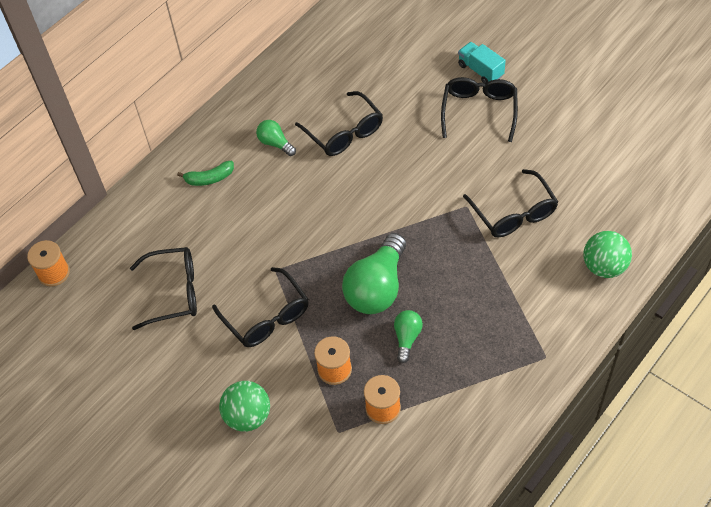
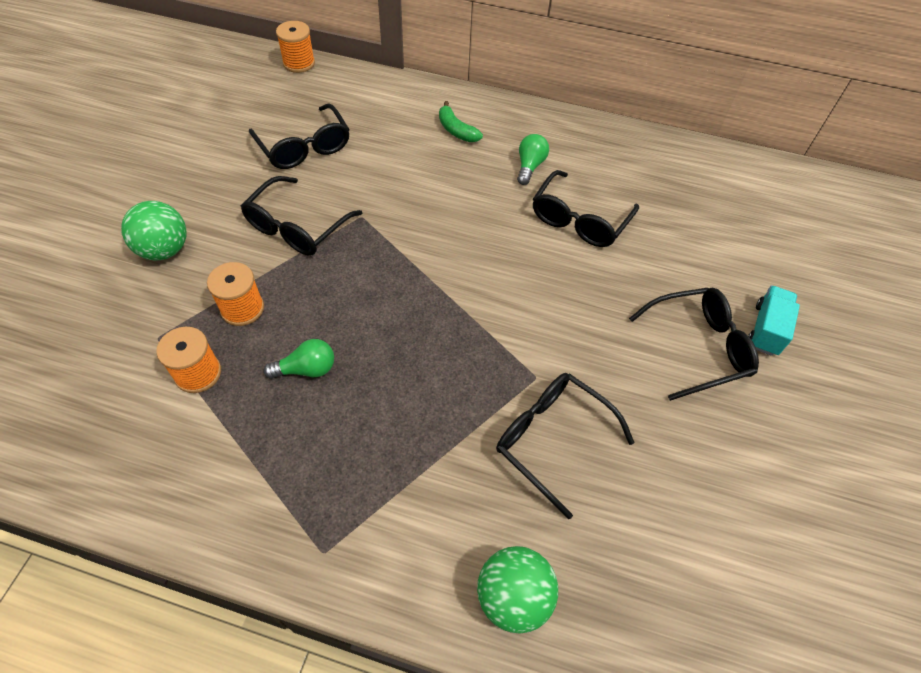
camera: 60 degrees right, 0 degrees up
(377, 288) = (370, 316): green light bulb -> none
(514, 213) = (551, 439): black glasses -> black glasses turned 90 degrees clockwise

